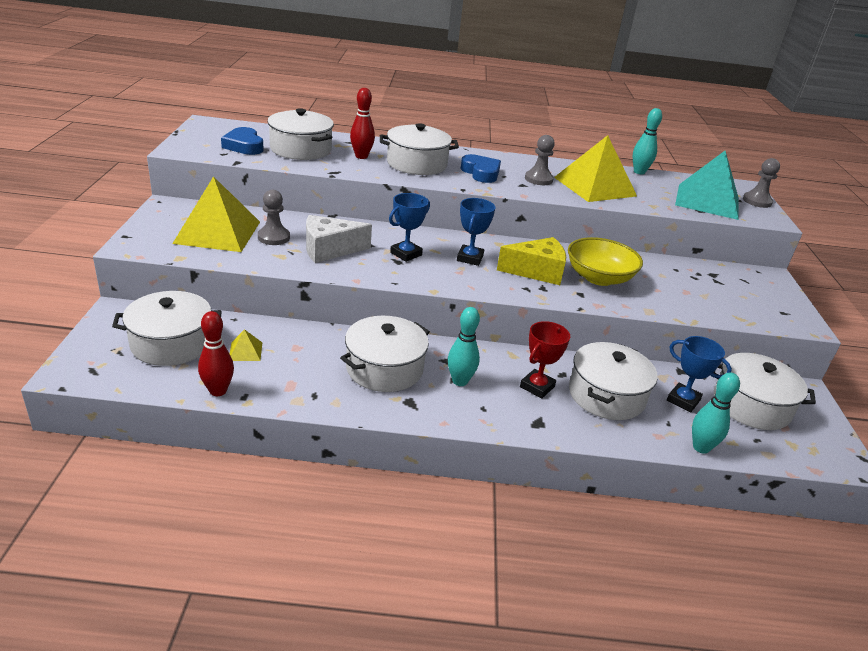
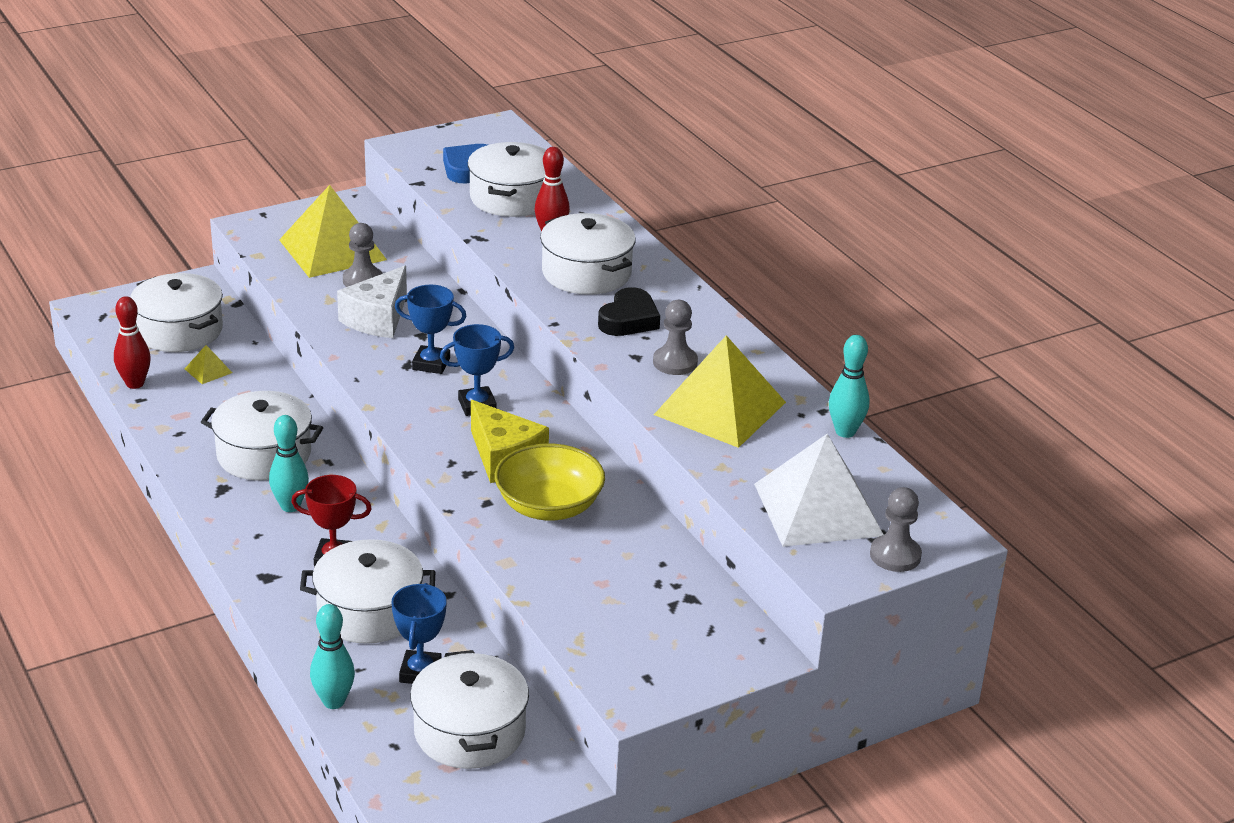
camera: 60 degrees right, 0 degrees up
(329, 250) = (378, 319): white cheese -> white cheese turned 105 degrees counterclockwise
(481, 173) = (629, 319): blue heart -> black heart
(707, 201) = (818, 509): turquoise pyramid -> white pyramid

